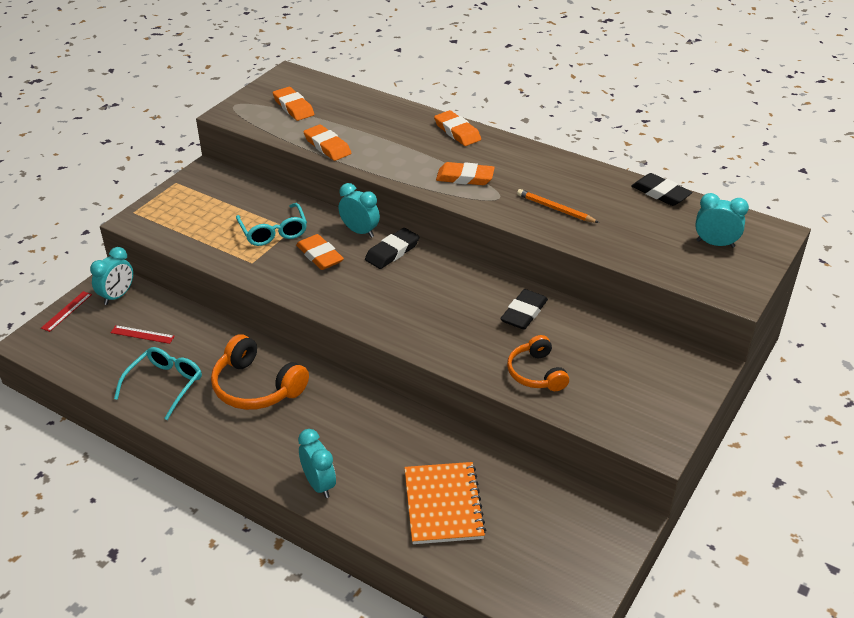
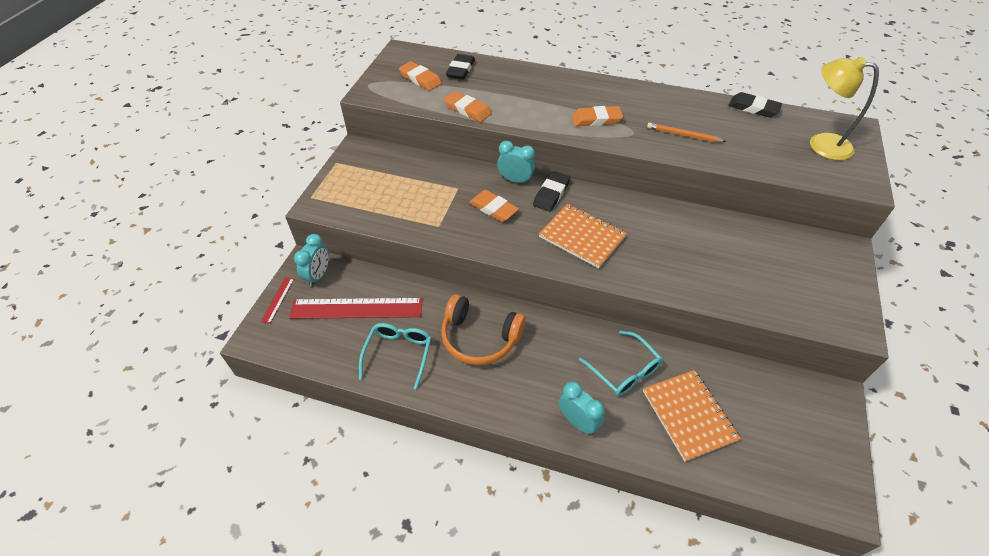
camera: 15 degrees left, 10 degrees up
(142, 334) = (357, 308): red ruler -> red ruler, size x2.25
(273, 232) = (443, 194): turquoise glasses -> turquoise glasses (624, 370)
(401, 300) = (582, 237): none -> orange notebook
(457, 132) = (567, 80): orange eraser -> none
(524, 313) = (685, 229): black eraser -> black eraser (461, 70)
(536, 373) = (725, 282): orange headphones -> none
(715, 244) = (821, 144): turquoise clock -> yellow lamp

